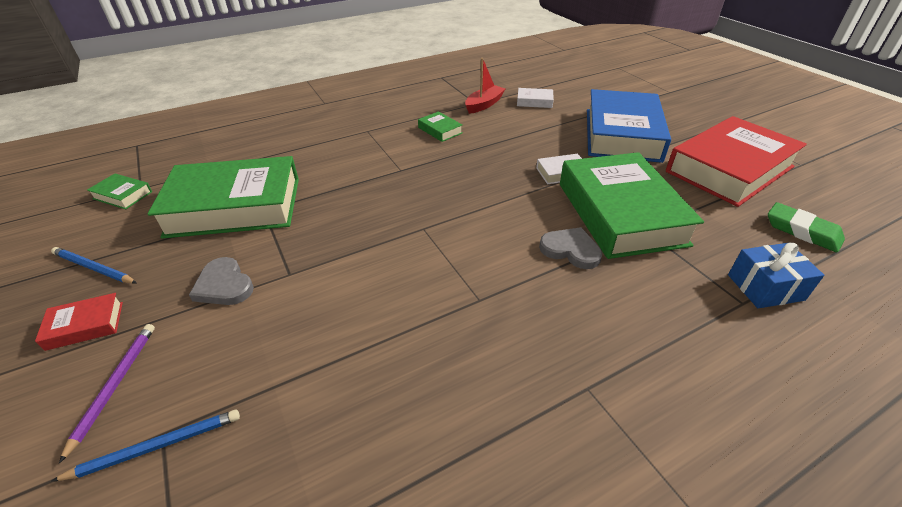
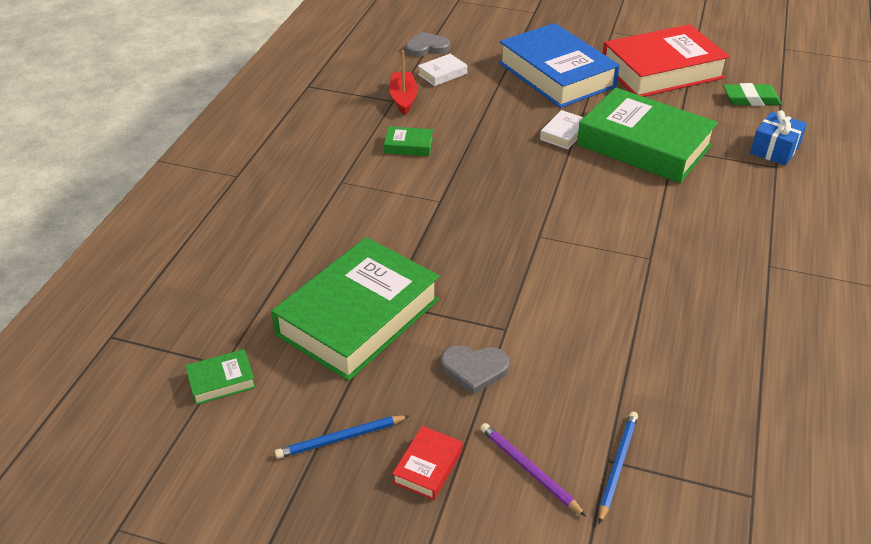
camera: 45 degrees left, 0 degrees up
(570, 250) = (652, 190): grey heart -> grey heart (427, 47)
(729, 169) = (661, 71): red book -> red book turned 60 degrees clockwise

